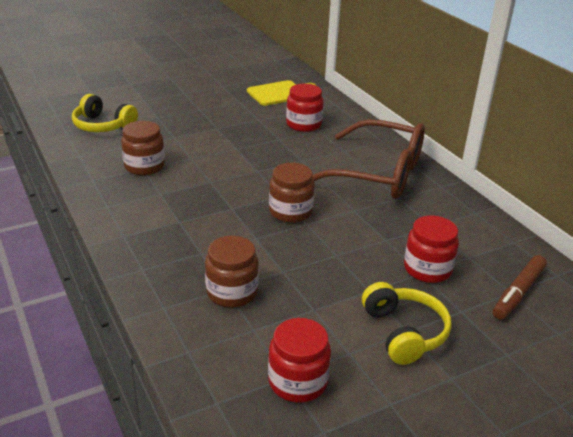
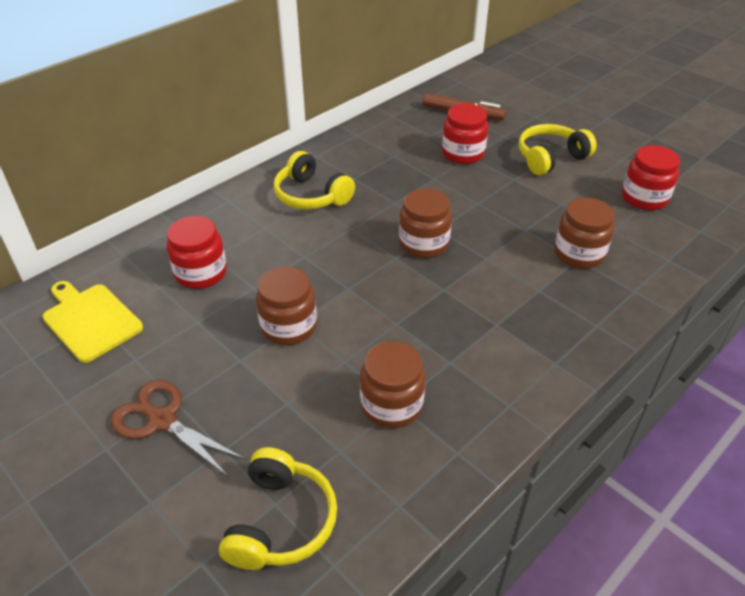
camera: 105 degrees left, 10 degrees up
(190, 105) = (161, 420): none -> brown scissors
(234, 145) = (289, 326): none -> brown jar
(378, 174) = (311, 195): brown glasses -> yellow headphones

